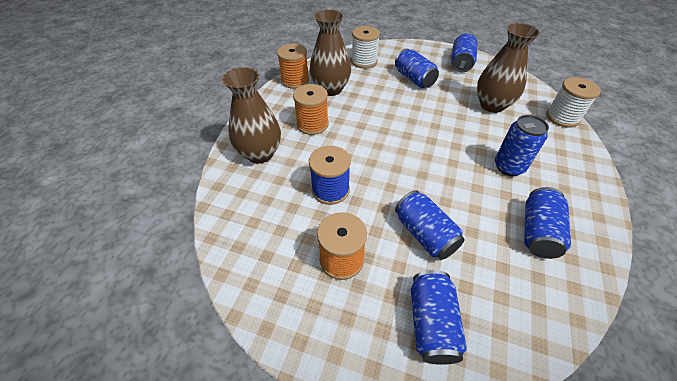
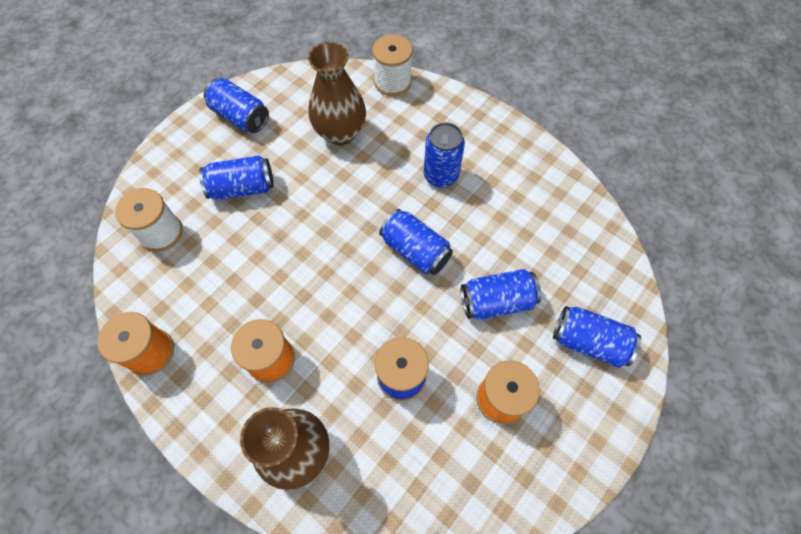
camera: 70 degrees left, 15 degrees up
(330, 89) = (203, 306): brown vase -> none
(538, 232) = (526, 201): blue can -> blue can (415, 250)

